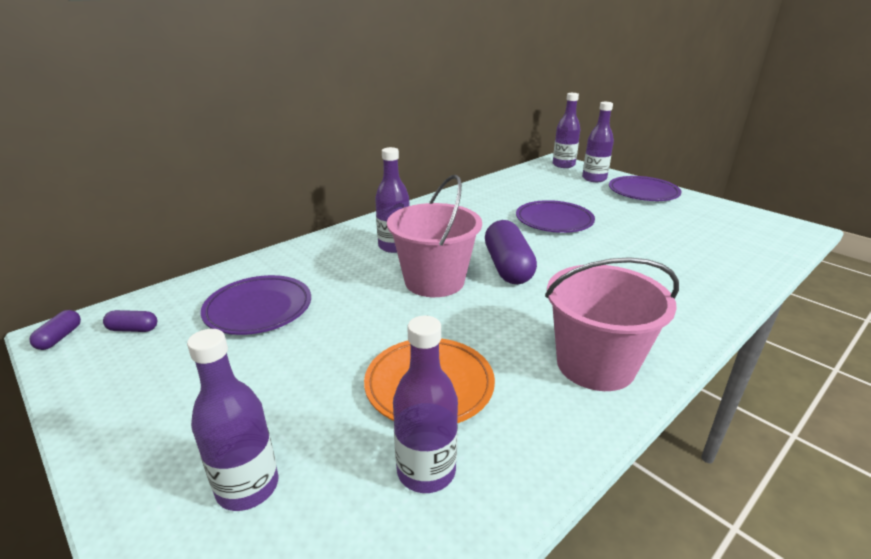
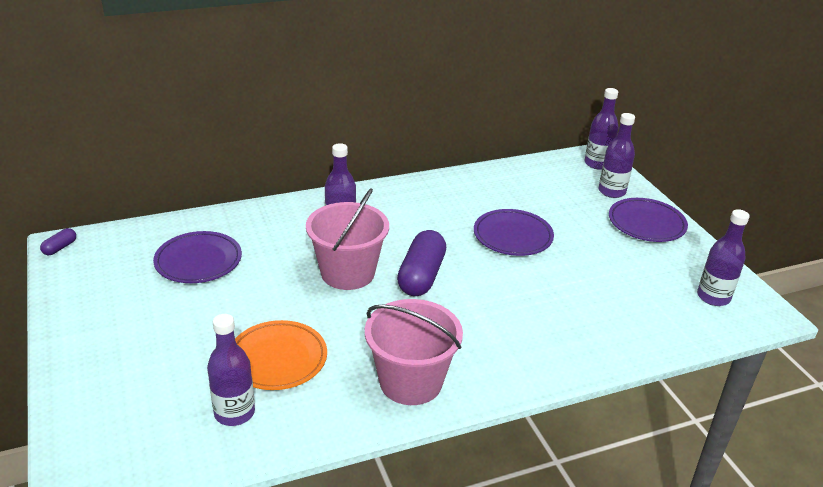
camera: 20 degrees right, 5 degrees up
(133, 329) = (107, 254): purple capsule -> none
(247, 487) = (128, 387): purple bottle -> purple bottle (713, 297)

